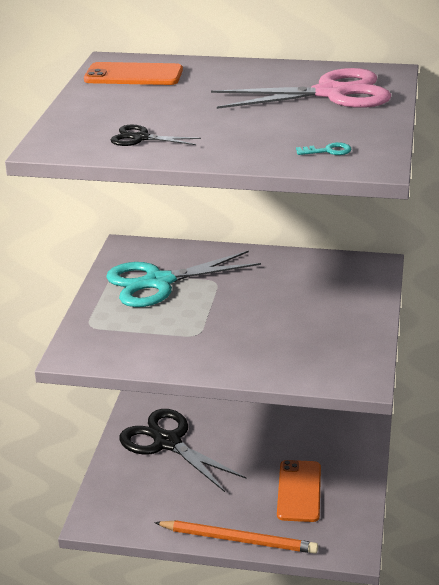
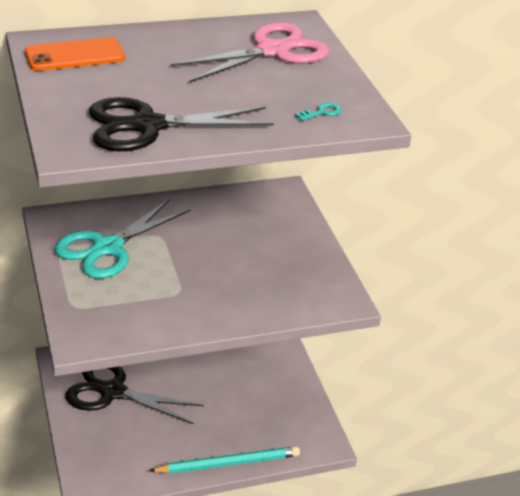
camera: 30 degrees left, 5 degrees up
(140, 138) = (147, 126): black scissors -> black scissors, size x2.14
(238, 539) = (228, 463): orange pencil -> turquoise pencil
(299, 491) = (253, 404): orange phone -> none

